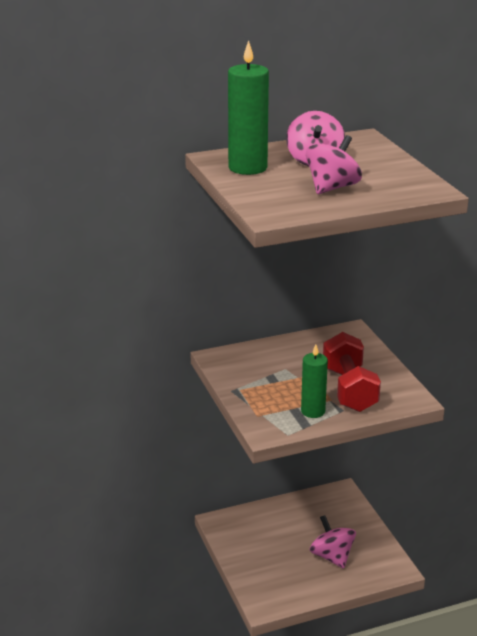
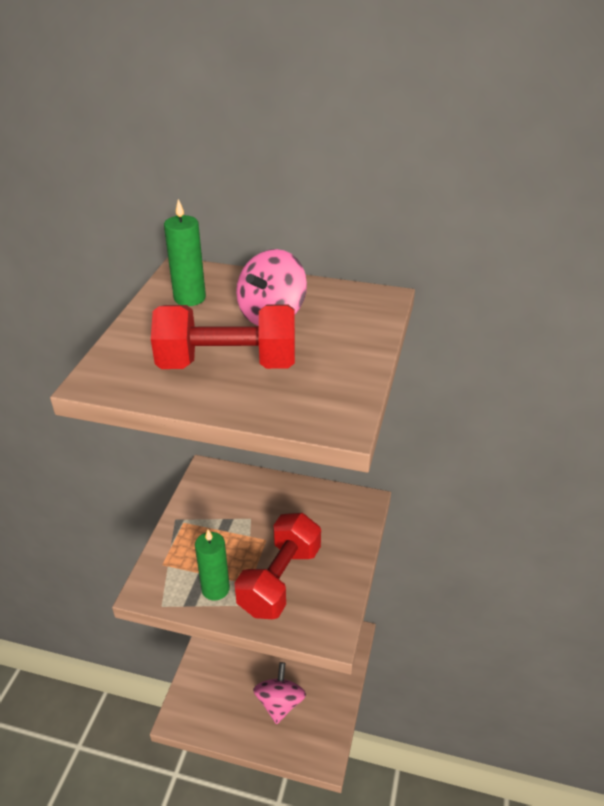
camera: 35 degrees right, 10 degrees up
(247, 168) = (189, 298): green candle -> green candle, size x0.65
(332, 188) = (228, 364): pink spinning top -> red dumbbell

